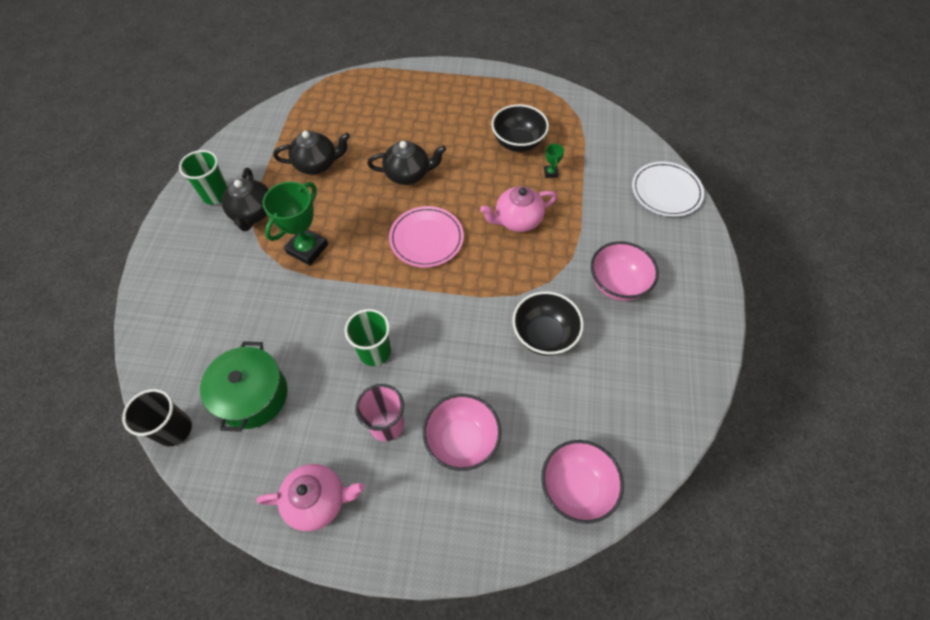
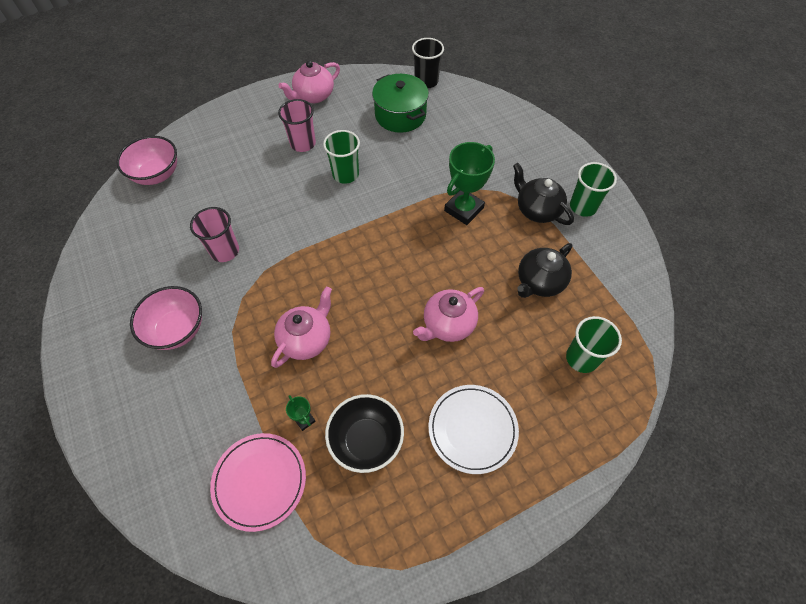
camera: 145 degrees right, 0 degrees up
(307, 249) = (464, 209): green trophy -> green trophy turned 45 degrees clockwise
(345, 112) = (581, 358): none -> green cup
(408, 174) = (448, 324): black teapot -> pink teapot
(426, 238) = (376, 272): pink plate -> pink plate (259, 481)
(462, 440) = (247, 160): pink bowl -> none
(544, 335) = (225, 251): black bowl -> pink cup
(666, 191) = (157, 479): white plate -> white plate (472, 429)

